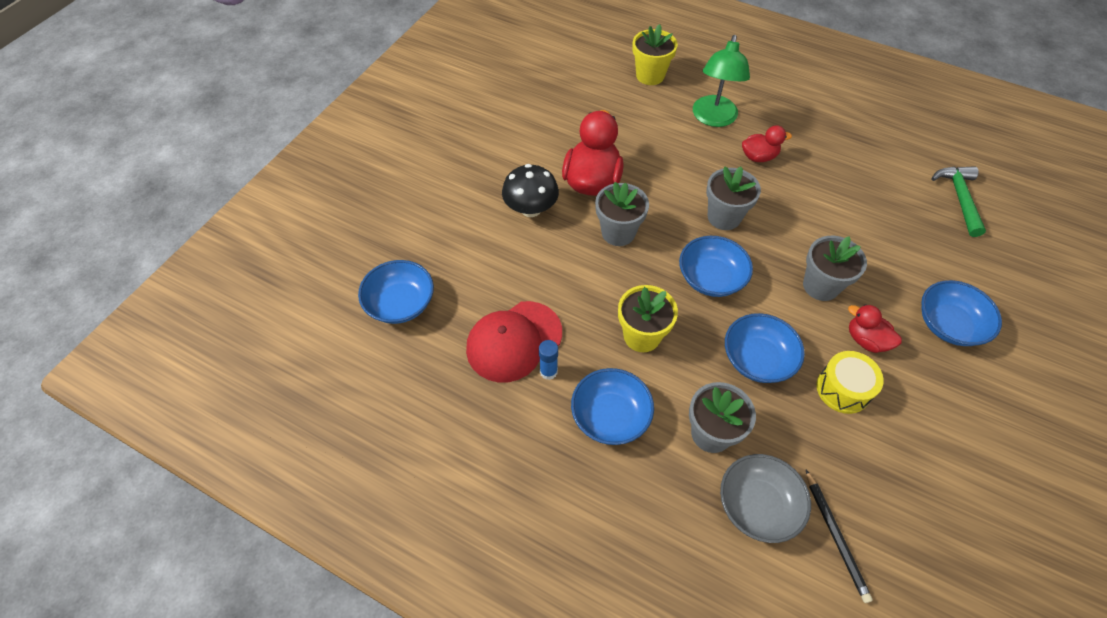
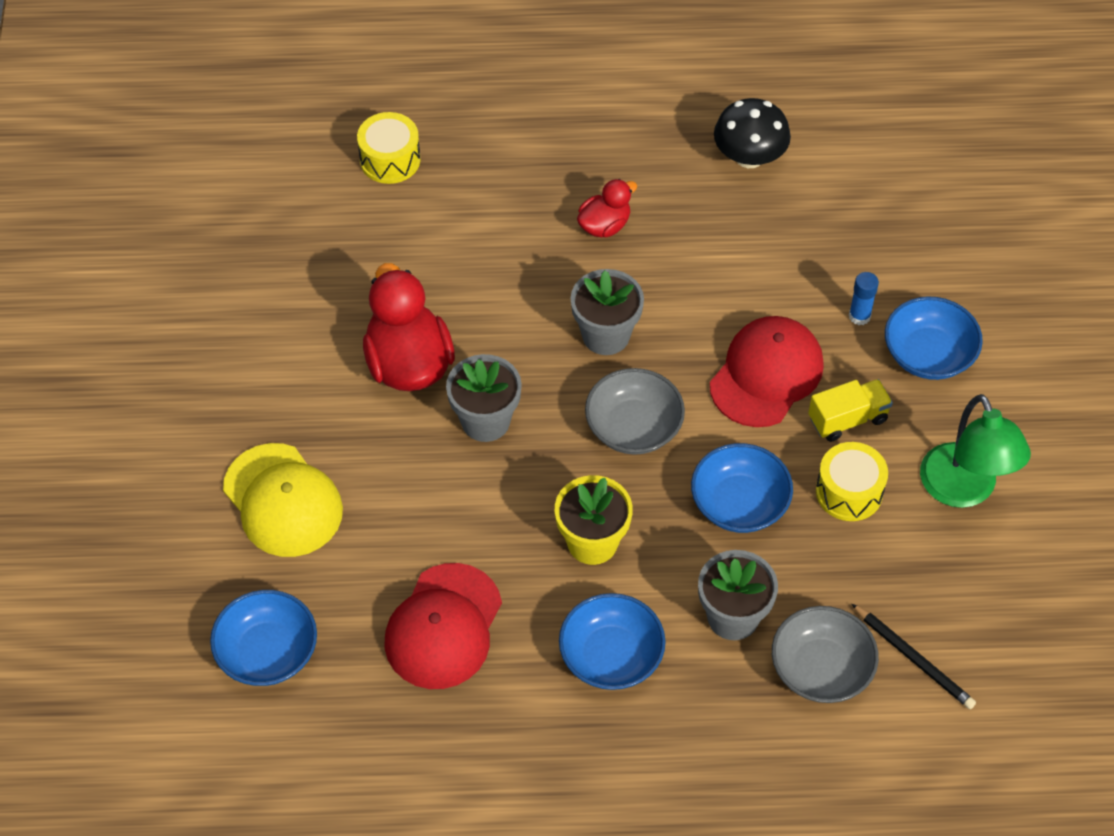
camera: 30 degrees left, 0 degrees up
(470, 223) = (283, 501): none -> yellow cap
(531, 208) = (351, 441): black mushroom -> black mushroom (749, 156)
(548, 371) = (508, 642): blue glue stick -> blue glue stick (859, 316)
(650, 75) = (390, 160): yellow flower pot -> yellow drum
(711, 278) = (633, 427): blue bowl -> grey bowl
(713, 118) = (515, 192): green lamp -> green lamp (964, 490)
(821, 286) = (766, 374): grey flower pot -> red cap
(866, 340) = (847, 419): red duck -> yellow truck
(959, 198) = (874, 174): green hammer -> none

